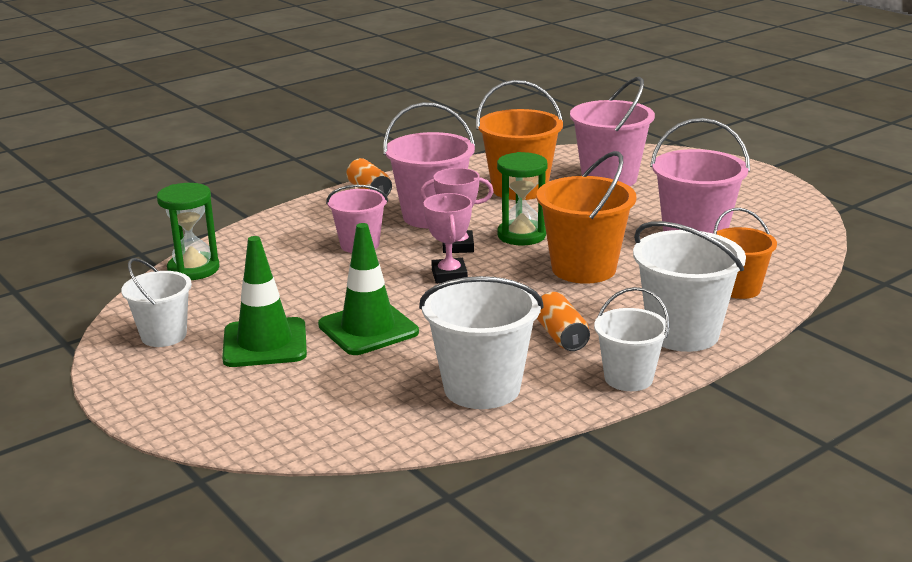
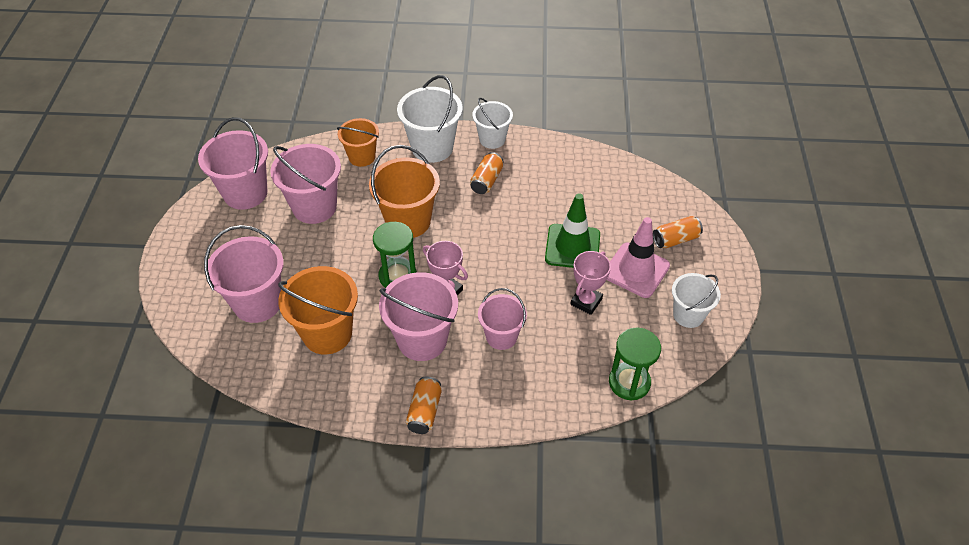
camera: 140 degrees left, 25 degrees up
(238, 393) = (675, 239): none -> orange can
(265, 343) = (636, 270): green traffic cone -> pink traffic cone
(449, 275) = (483, 265): pink trophy -> pink trophy (586, 301)
(482, 388) = (560, 172): white bucket -> none
(777, 217) = (245, 193): none -> pink bucket

